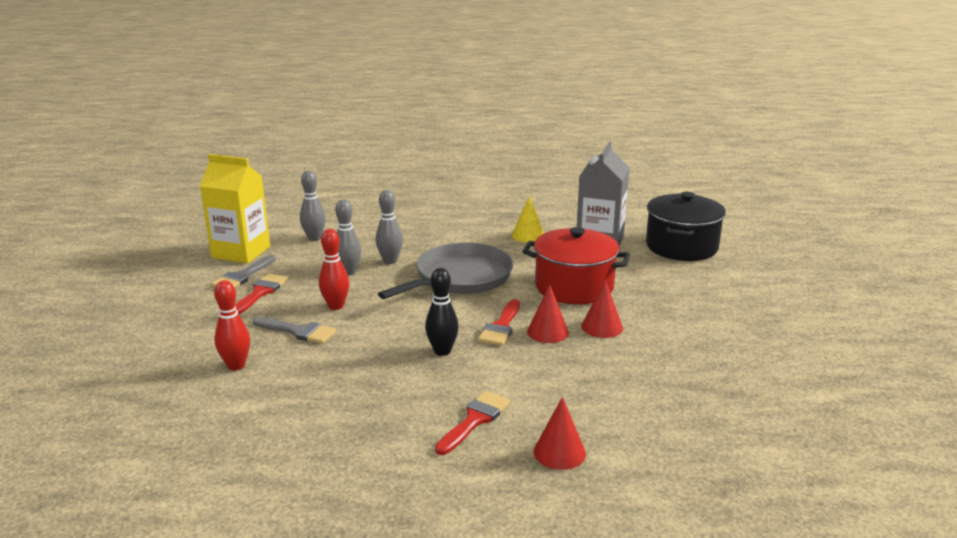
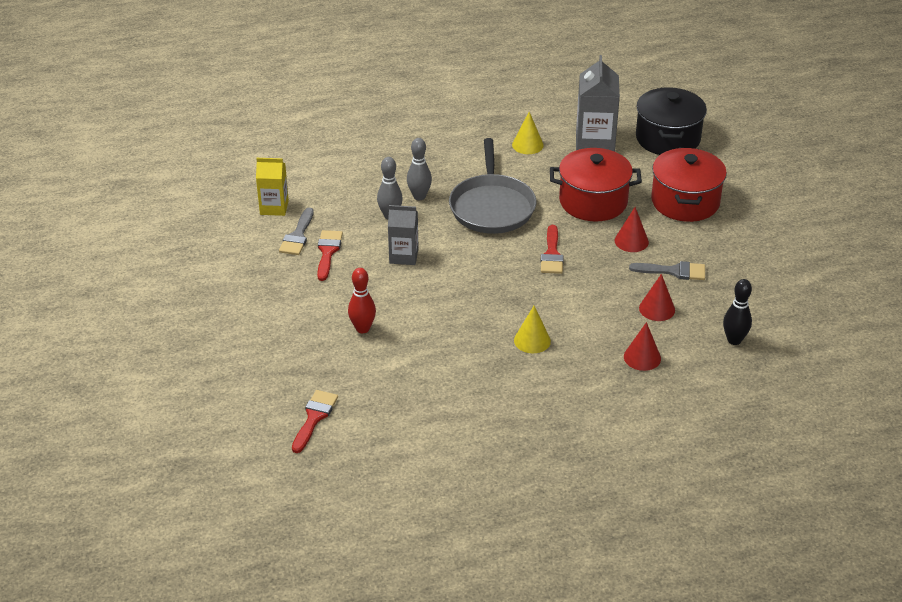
camera: 15 degrees left, 15 degrees up
(241, 252) = (274, 207): yellow carton -> yellow carton, size x0.63
(298, 331) = (389, 287): grey brush -> grey brush (673, 271)
(314, 238) = (331, 179): grey bowling pin -> none
(336, 306) = (403, 256): red bowling pin -> grey carton
(425, 409) = (532, 340): none -> yellow cone
(442, 351) = (517, 286): black bowling pin -> black bowling pin (734, 340)
(460, 278) = (492, 207): grey pan -> grey pan turned 150 degrees clockwise
(475, 420) = (572, 343): red brush -> red brush (314, 418)
(547, 332) = (591, 253): red cone -> red cone (657, 309)
(681, 300) = (685, 202): none -> red pot

